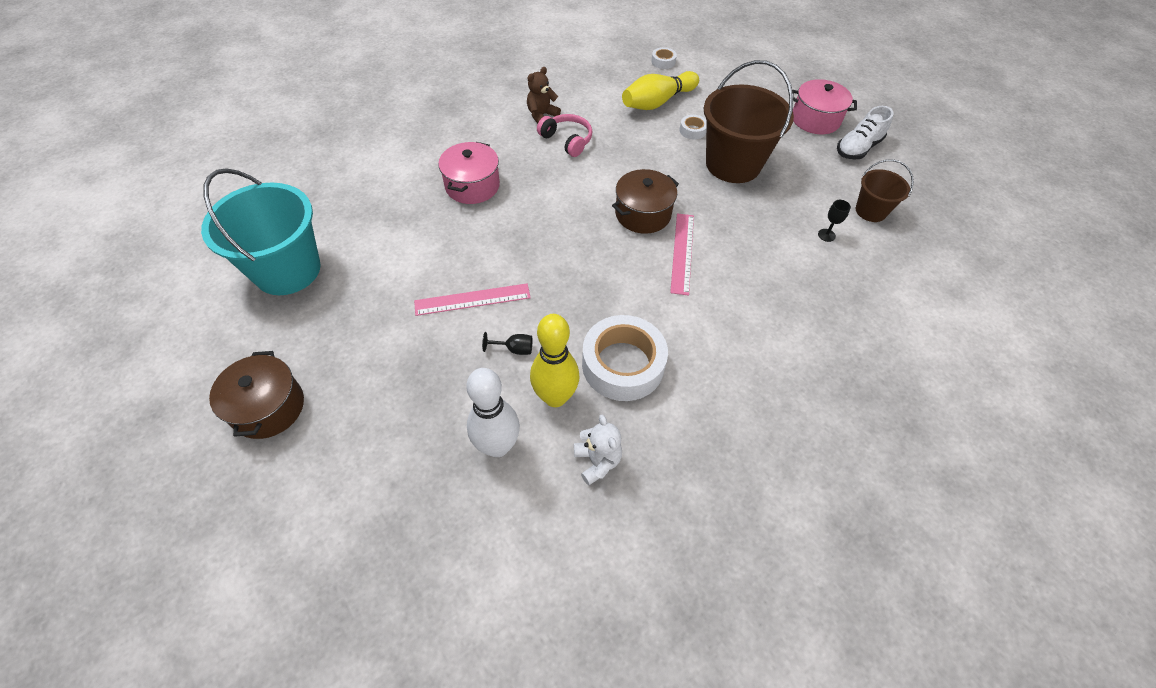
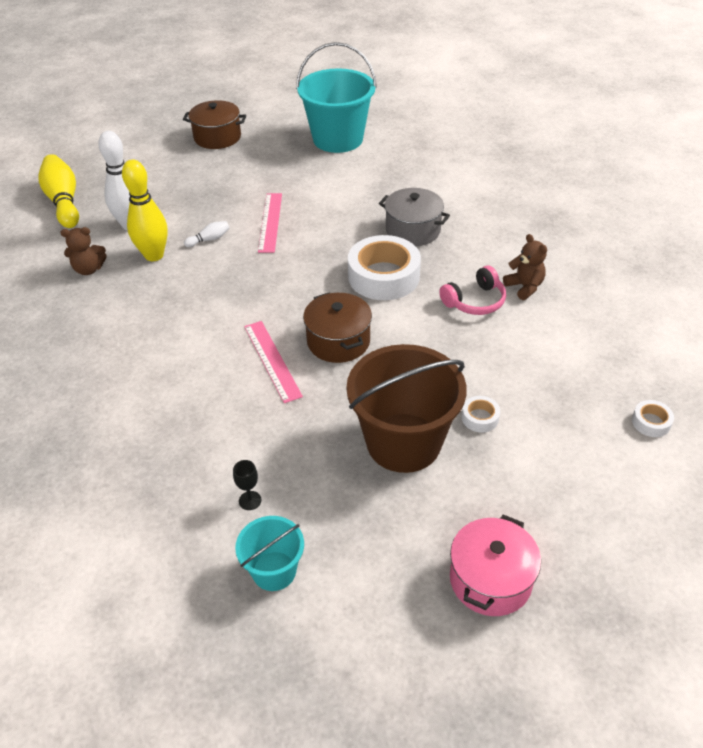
camera: 105 degrees right, 10 degrees down
(472, 186) = (413, 230): pink pot -> grey pot
(514, 349) = (209, 239): black goblet -> white bowling pin
(597, 461) = (89, 269): white teddy bear -> brown teddy bear
(623, 364) = (162, 295): white tape -> white tape (383, 276)
(657, 102) = (547, 395): yellow bowling pin -> yellow bowling pin (64, 202)
(682, 253) = (272, 360): pink ruler -> pink ruler turned 45 degrees clockwise
(858, 148) = (410, 614): white shoe -> none
(870, 211) = (274, 571): brown bucket -> turquoise bucket

